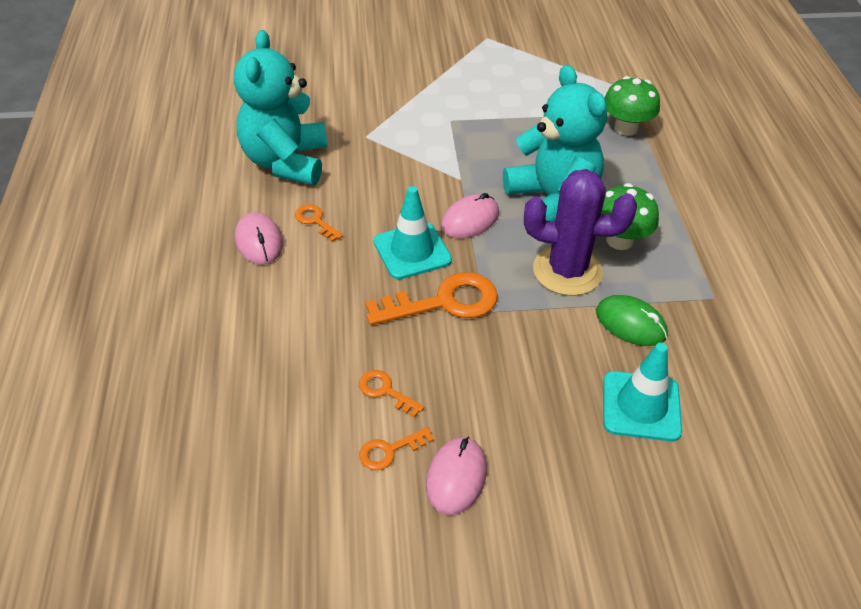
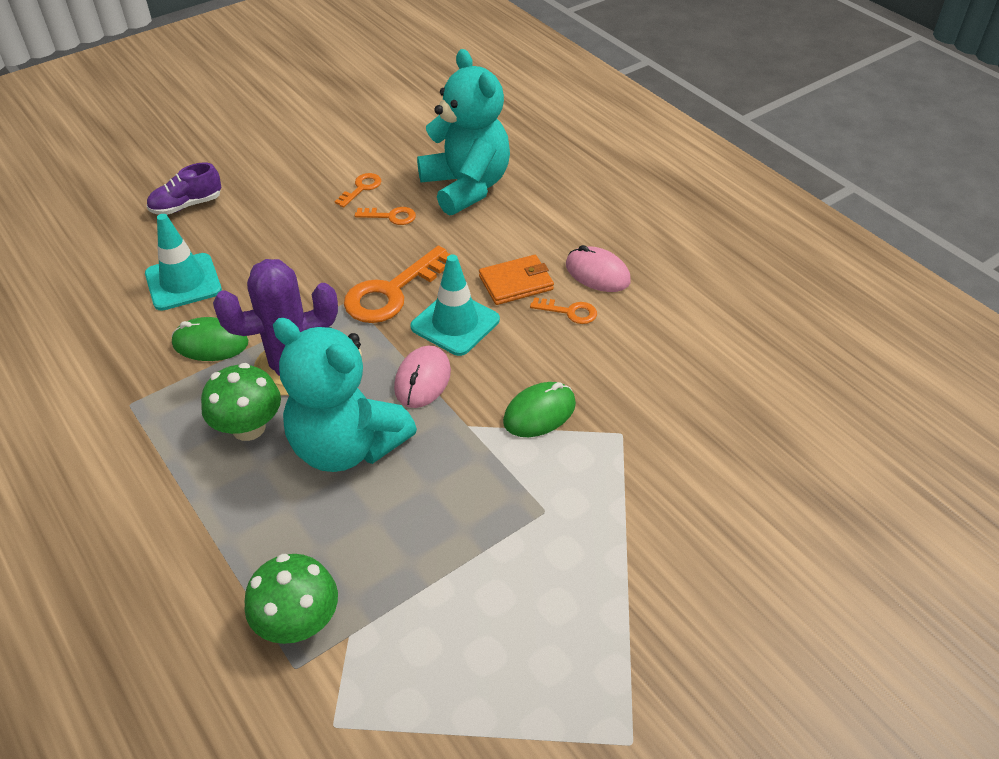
camera: 150 degrees right, 0 degrees up
(286, 162) = (666, 358): turquoise teddy bear -> turquoise teddy bear (466, 187)
(332, 263) = (516, 283): none -> orange wallet
(406, 167) = (539, 413): none -> green mouse
(456, 477) = (306, 192): pink mouse -> none
(611, 529) = (186, 205): none -> purple shoe

